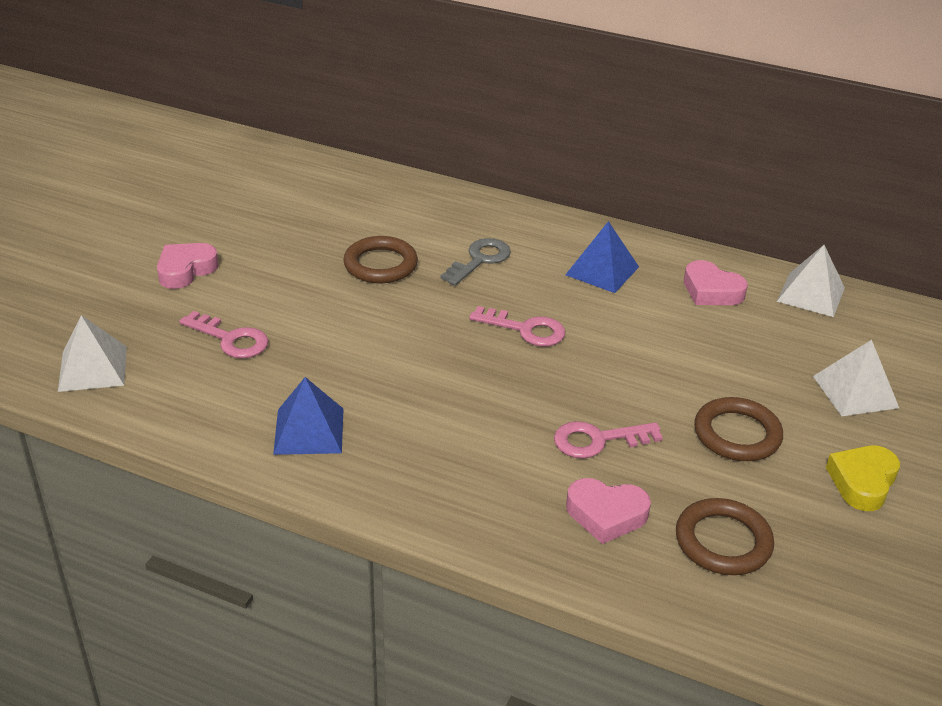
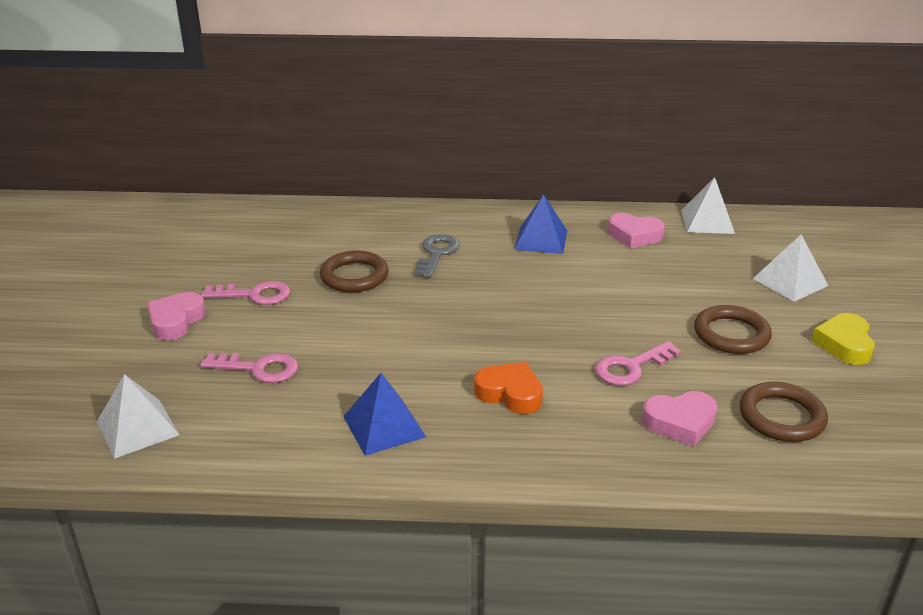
camera: 20 degrees left, 5 degrees down
(452, 432) = (510, 393): none -> orange heart
(525, 329) = (512, 298): pink key -> pink key (254, 295)

